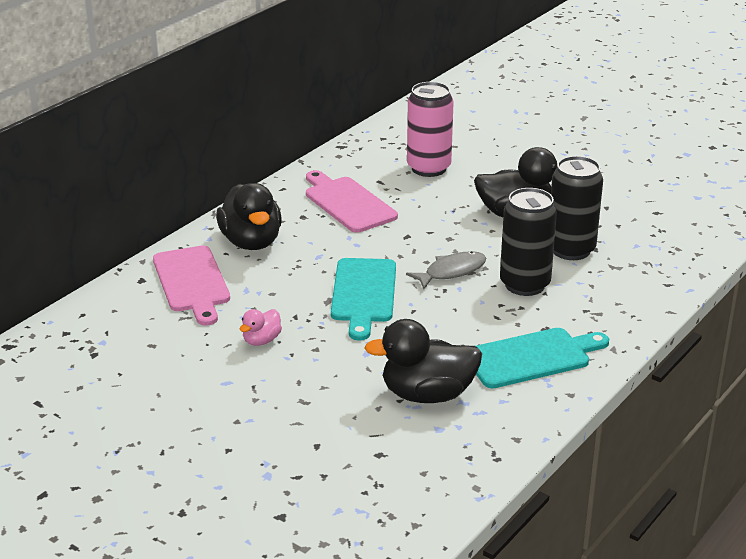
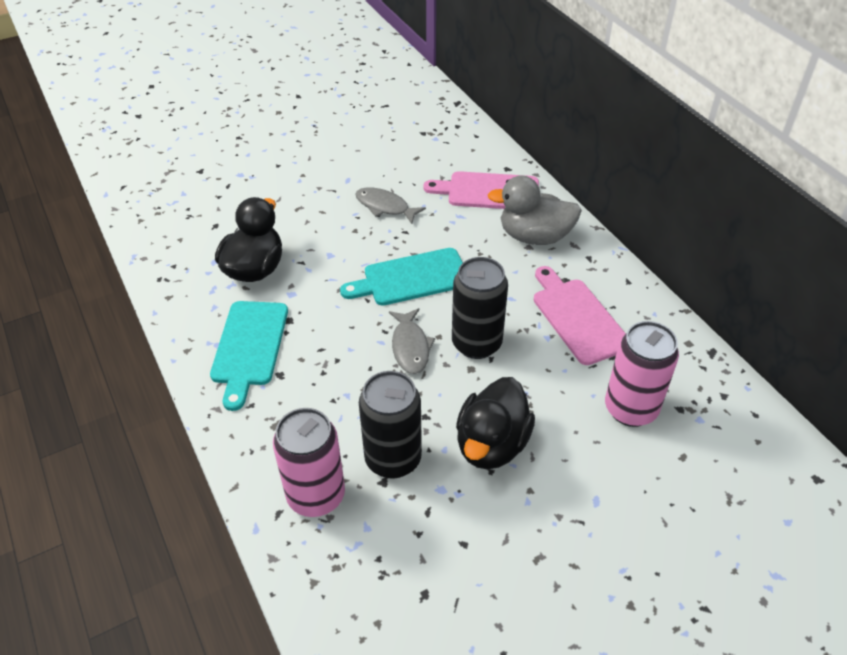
camera: 115 degrees right, 15 degrees up
(251, 242) = (534, 236): black duck -> grey duck
(261, 340) = (385, 207): pink duck -> grey fish
(348, 203) = (577, 317): pink cutting board -> pink cutting board turned 105 degrees counterclockwise
(363, 294) = (411, 278): turquoise cutting board -> turquoise cutting board turned 45 degrees counterclockwise
(524, 284) = (356, 391): black can -> black can (476, 343)
(636, 273) = (316, 496): none -> pink can

